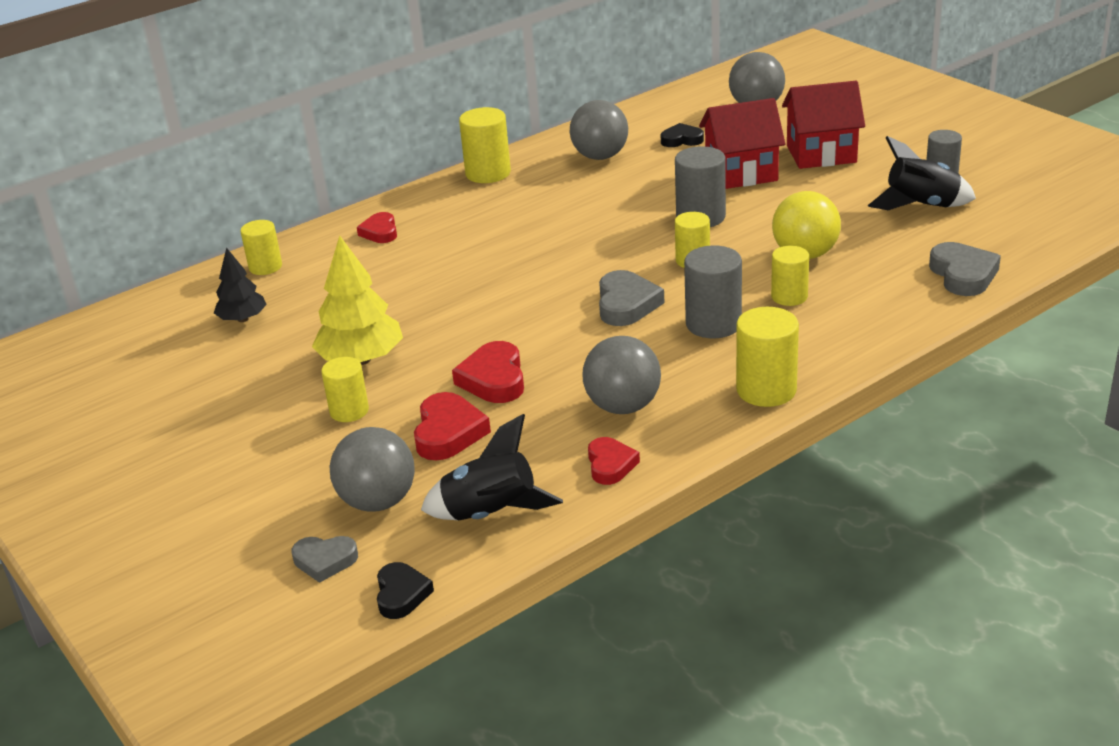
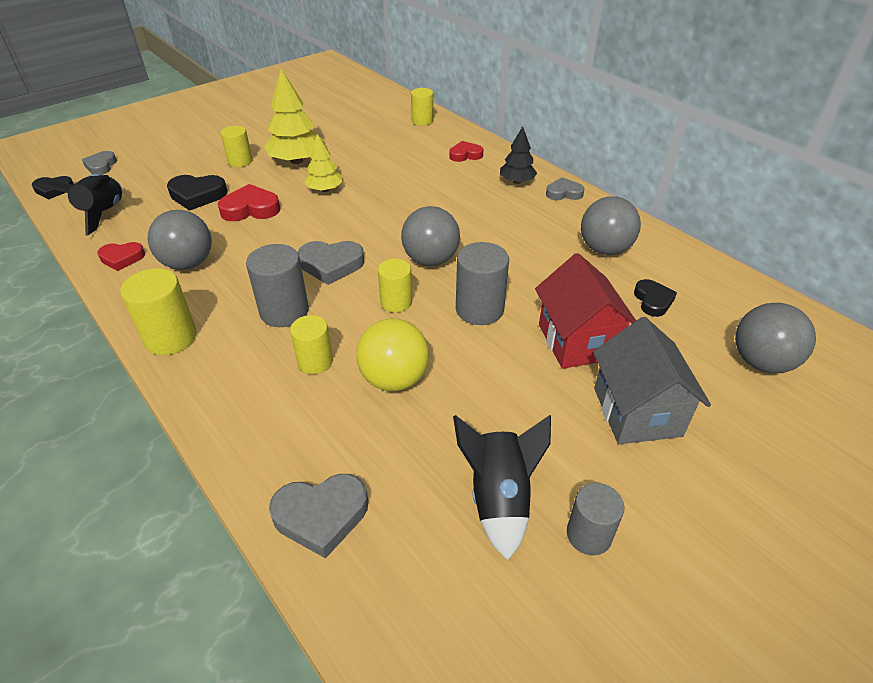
camera: 85 degrees right, 10 degrees up
(243, 319) = (359, 121): black tree -> black tree (517, 181)
(378, 501) = (142, 177): grey ball -> grey ball (430, 260)
(448, 433) = (197, 195): red heart -> black heart
(452, 326) = (325, 190): none -> yellow tree
(488, 173) = (563, 193): yellow cylinder -> grey heart
(821, 154) = (637, 412): red house -> grey house

